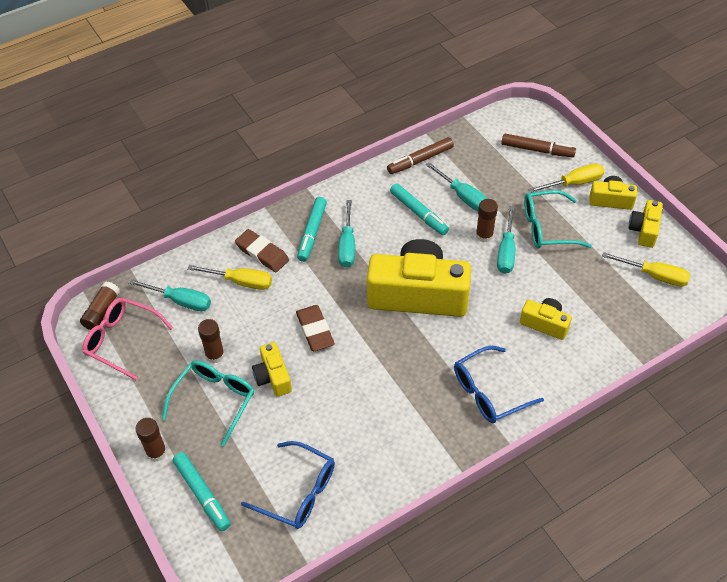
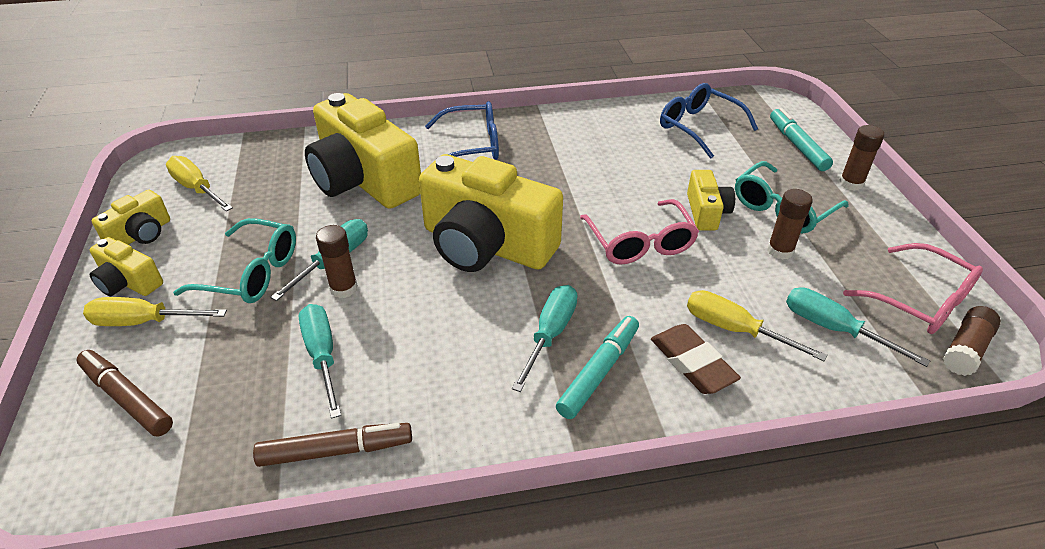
camera: 160 degrees left, 10 degrees down
(315, 330) = (639, 242): brown eraser -> pink glasses
(419, 213) = (410, 350): turquoise marker -> none
(545, 324) = (364, 180): yellow camera -> yellow camera, size x2.13

